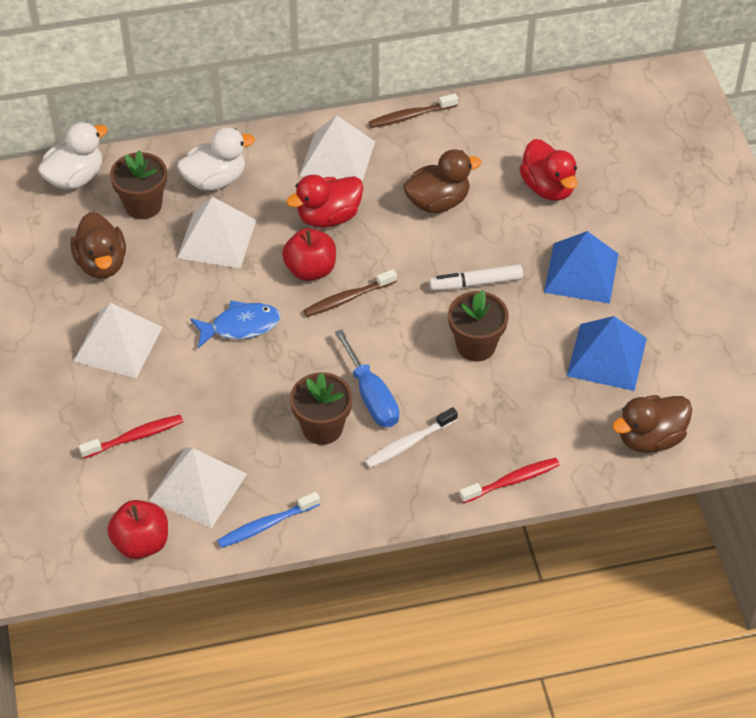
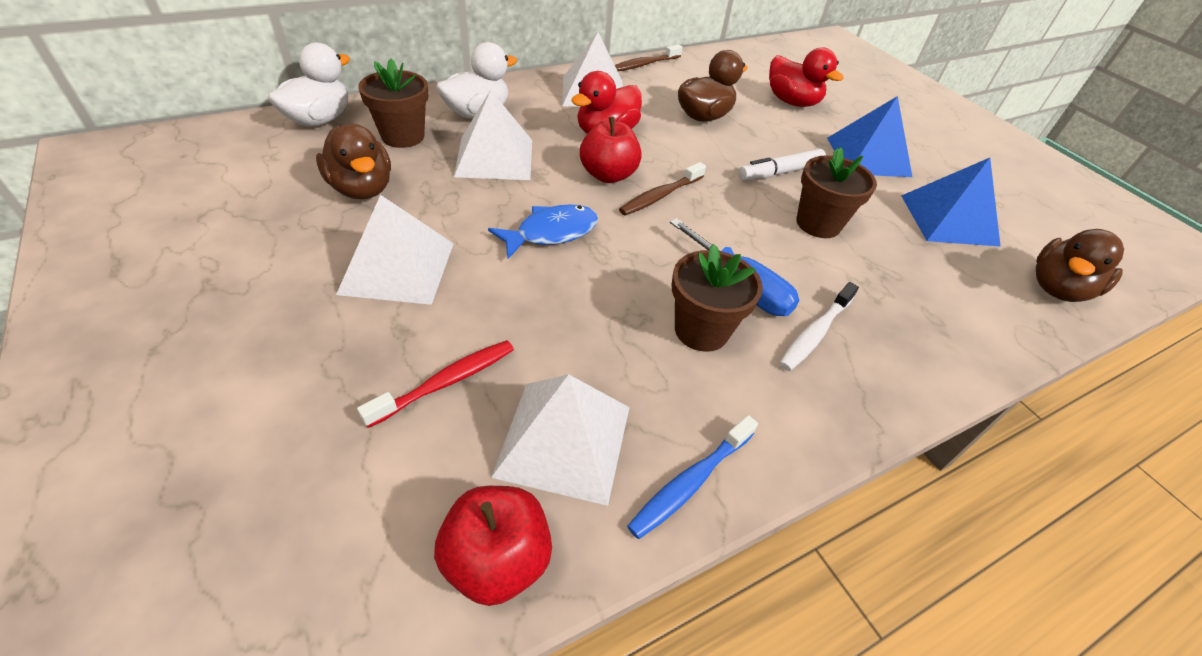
camera: 20 degrees left, 5 degrees down
(512, 481) = (962, 358): red toothbrush -> none

